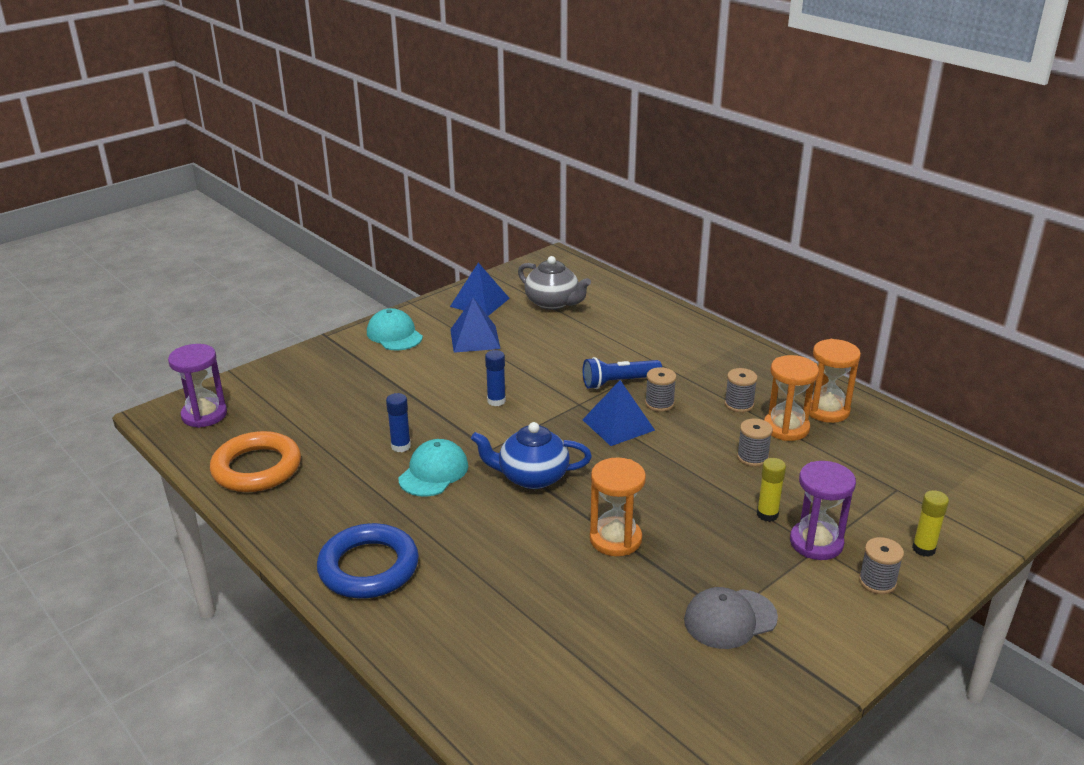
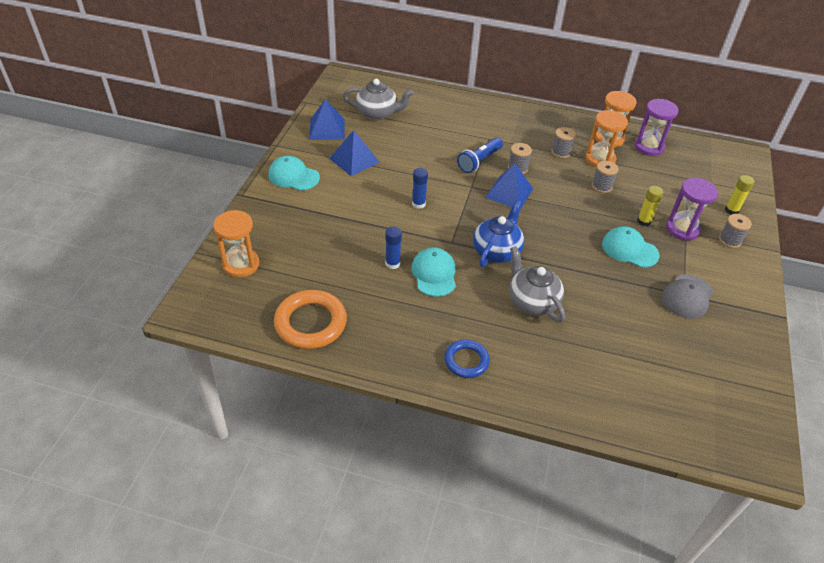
camera: 35 degrees left, 15 degrees up
(204, 415) = (221, 297): purple hourglass -> purple hourglass (649, 147)
(368, 567) = (466, 361): blue ring -> blue ring, size x0.61
(514, 542) = (532, 301): none -> grey teapot
(532, 477) = (497, 251): blue teapot -> blue teapot turned 150 degrees clockwise
(615, 539) = (584, 273): orange hourglass -> orange hourglass (241, 264)
(709, 537) = (629, 249): none -> turquoise cap

